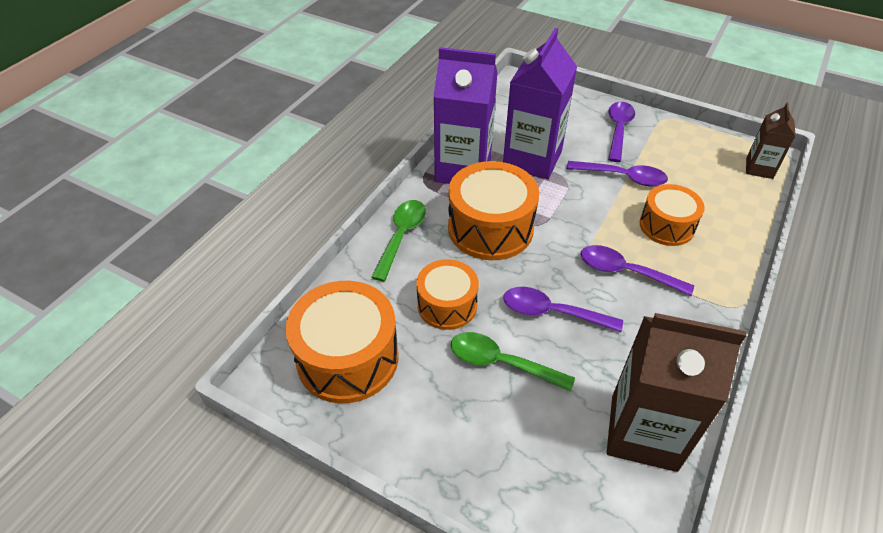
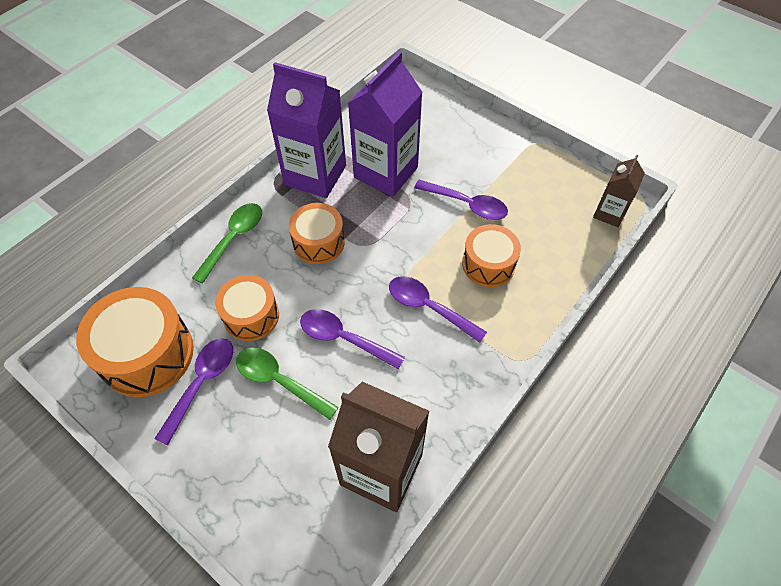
camera: 10 degrees right, 10 degrees up
(490, 228) = (318, 242): orange drum -> orange drum, size x0.63
(618, 130) = (484, 150): purple spoon -> purple spoon (202, 383)

